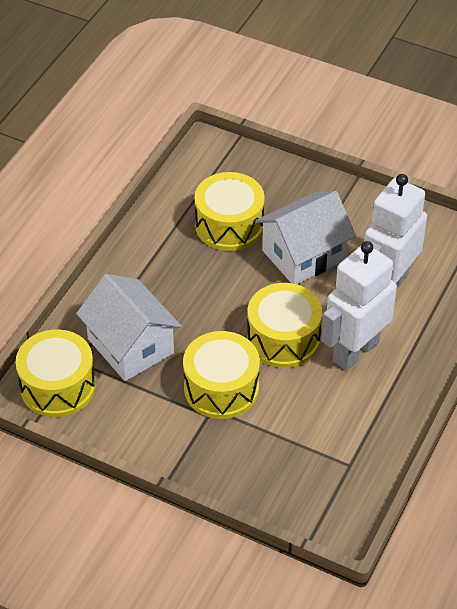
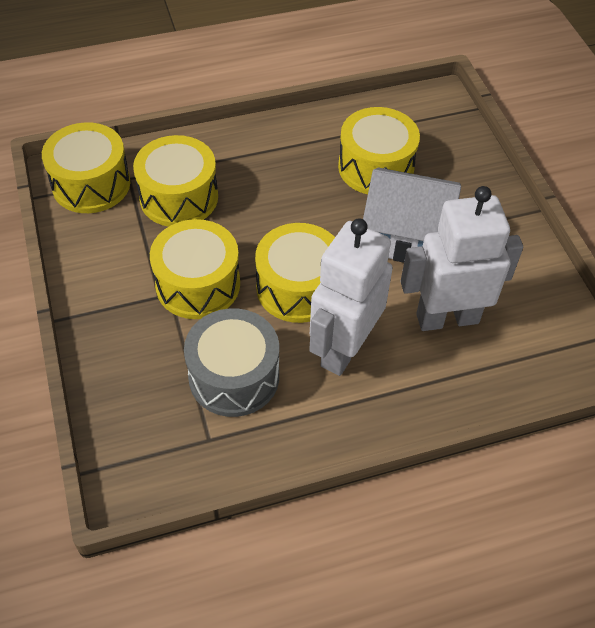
camera: 45 degrees right, 5 degrees up
(130, 346) = (179, 197): white house -> yellow drum
(316, 420) = (234, 376): none -> grey drum
(355, 351) = (343, 348): white robot -> white robot turned 60 degrees counterclockwise

